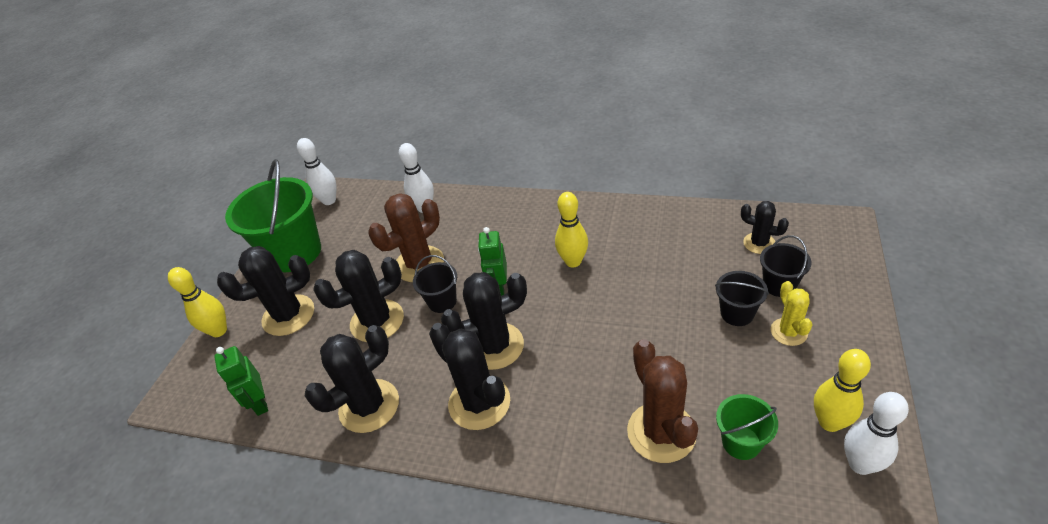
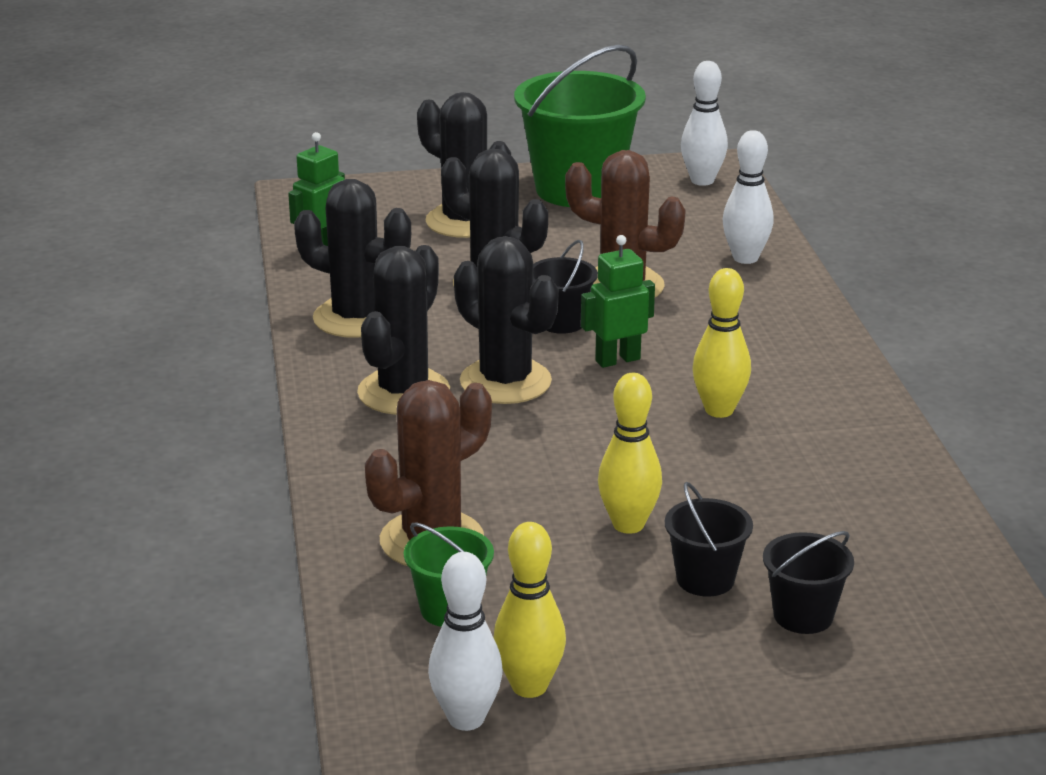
camera: 60 degrees right, 15 degrees down
(219, 331) = (411, 186): yellow bowling pin -> yellow bowling pin (628, 524)
(759, 243) = (900, 585): black cactus -> none
(788, 332) = (696, 634): yellow cactus -> none

